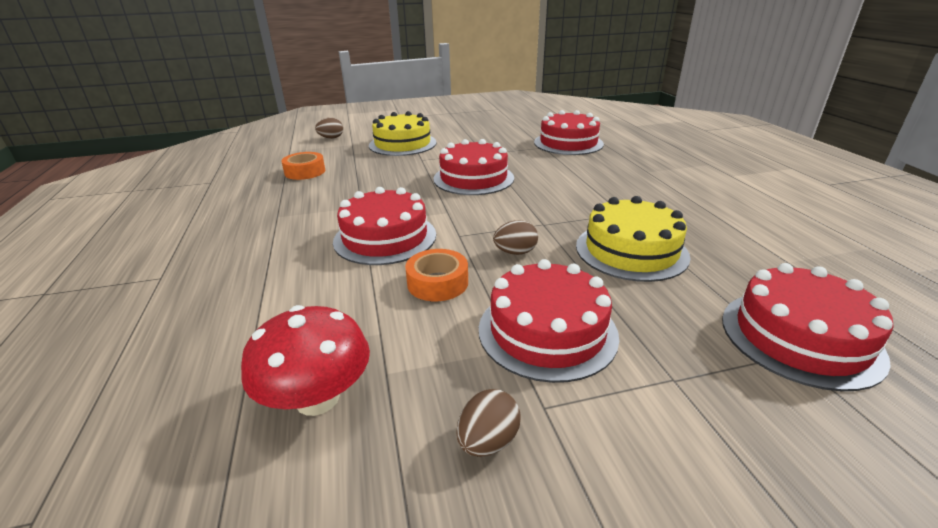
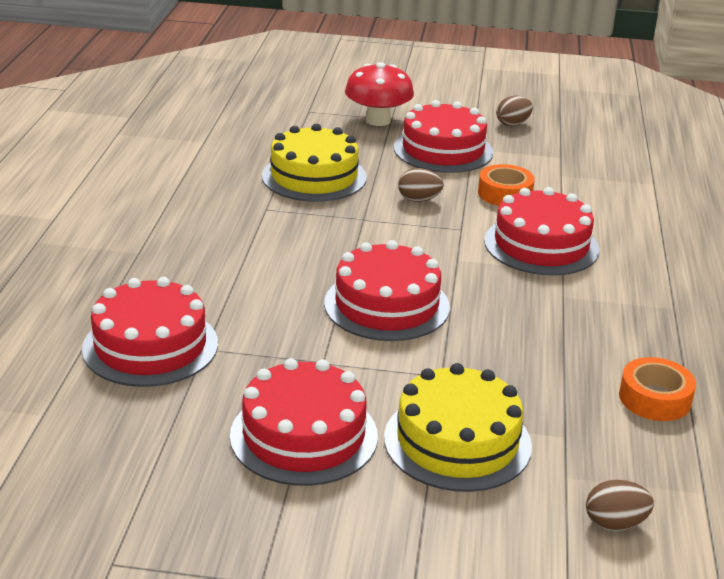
camera: 160 degrees left, 0 degrees up
(317, 398) = (604, 156): red mushroom -> red mushroom (378, 120)
(800, 337) = (288, 114): red cake -> red cake (304, 435)

